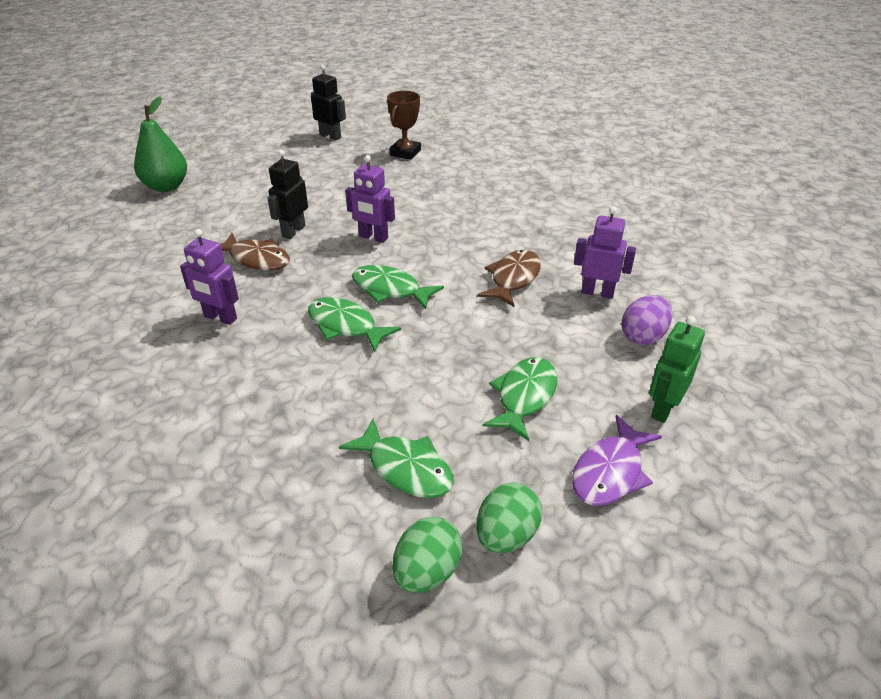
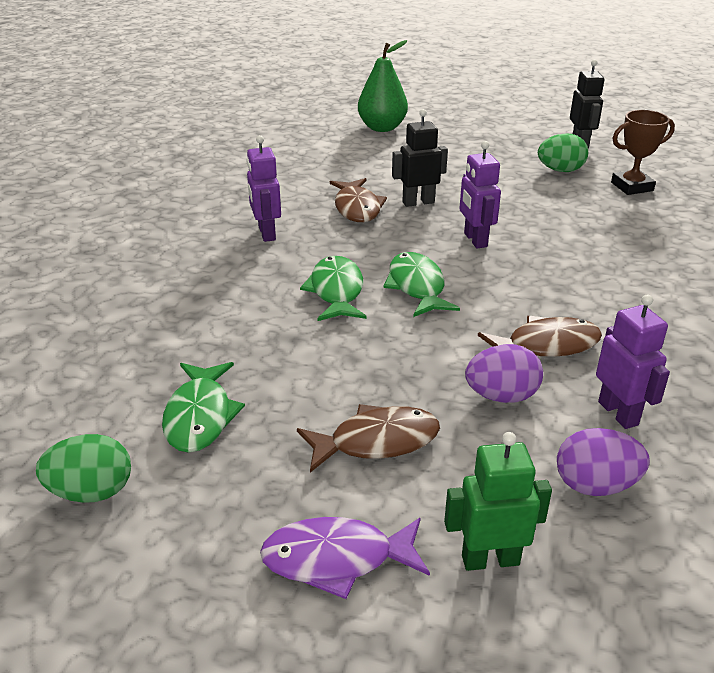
camera: 50 degrees right, 5 degrees down
(506, 535) = (176, 522): green egg -> green egg (560, 170)
(524, 397) = (376, 441): green fish -> brown fish
(538, 323) = (501, 396): none -> purple egg

